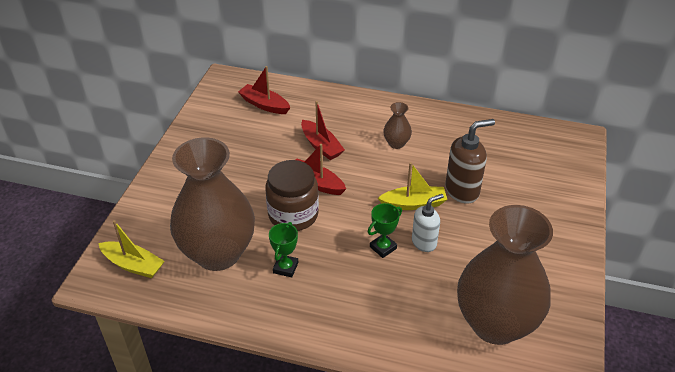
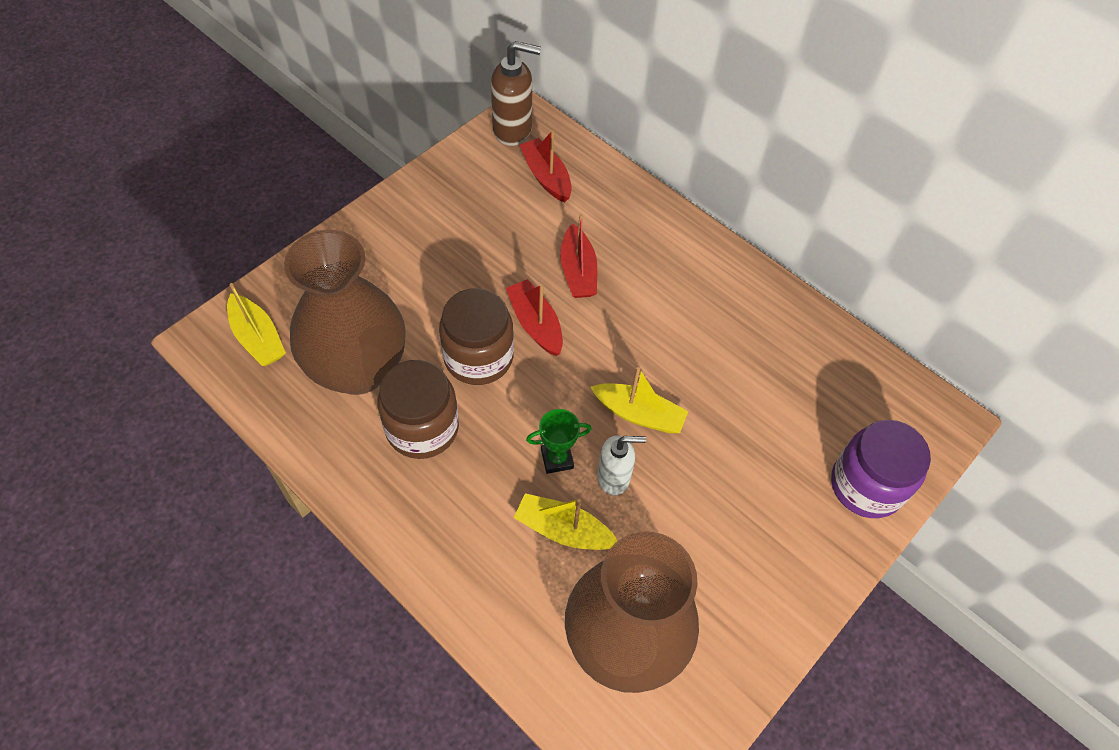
camera: 25 degrees right, 15 degrees up
(285, 268) = (422, 428): green trophy -> brown jar
(396, 143) = (678, 312): brown vase -> none
(415, 283) = (563, 530): none -> yellow boat
(462, 191) = (717, 425): brown soap dispenser -> brown soap dispenser (513, 130)
(563, 185) = (866, 485): none -> purple jar

